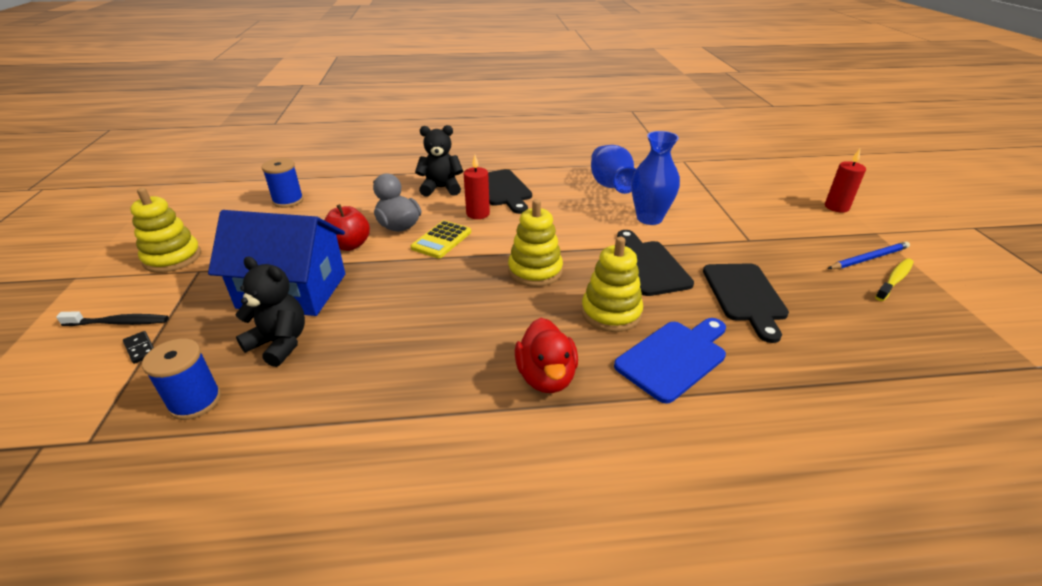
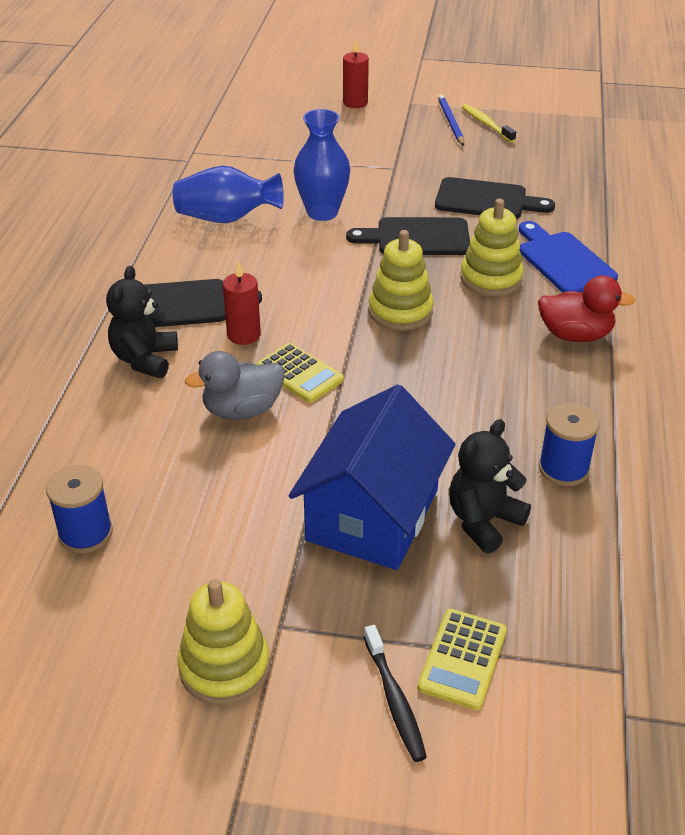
camera: 75 degrees left, 5 degrees up
(118, 323) = (394, 699): black toothbrush -> black toothbrush turned 150 degrees clockwise
(140, 349) = (462, 659): black domino -> yellow calculator
(195, 401) = (572, 586): blue spool -> blue spool (563, 469)
(349, 245) = (274, 460): red apple -> none

